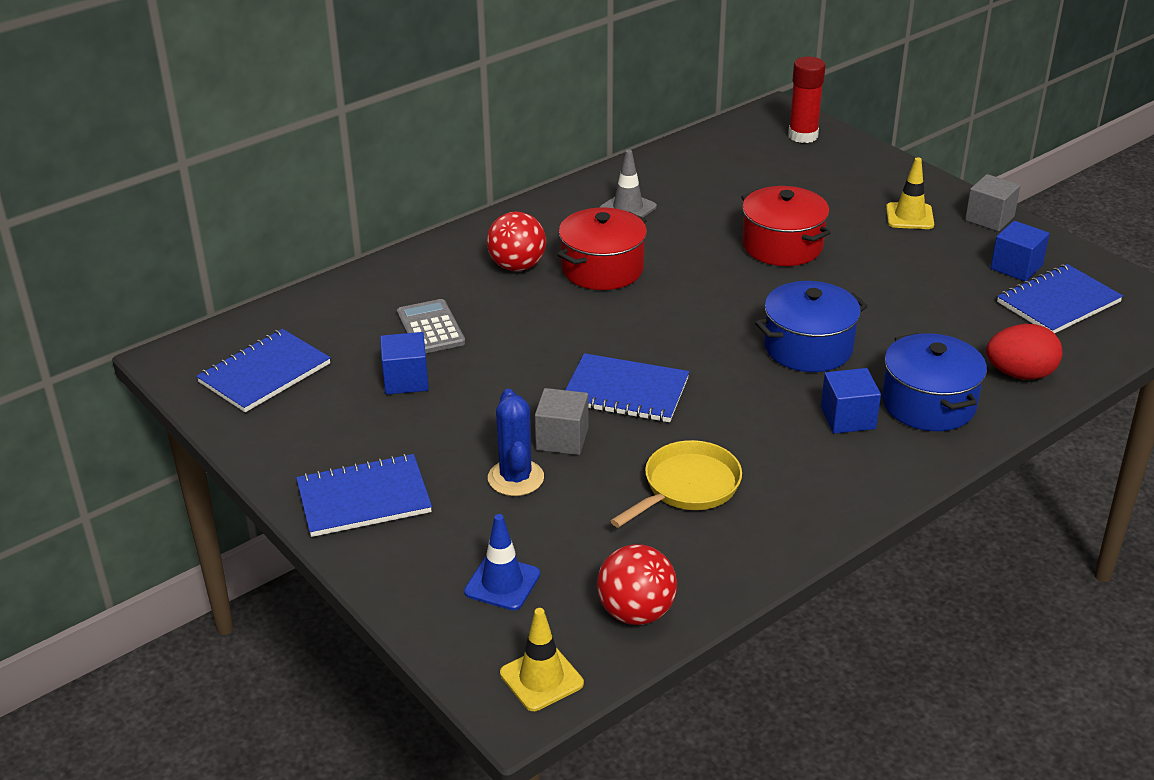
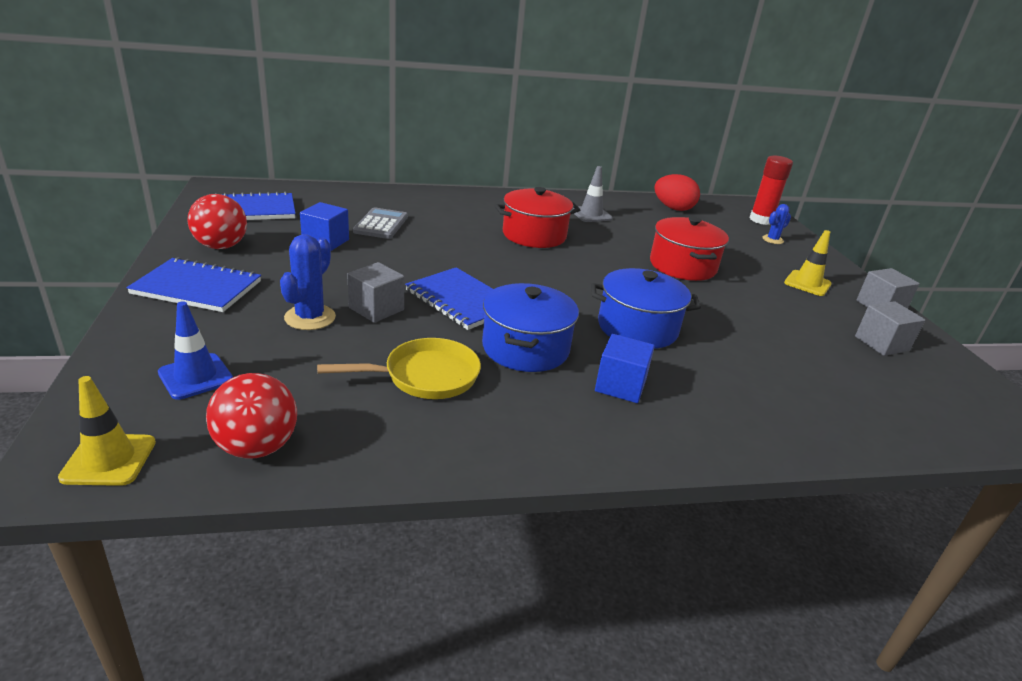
camera: 25 degrees right, 5 degrees down
(517, 266) = (479, 216): red ball -> red ball (221, 246)
(836, 164) = (772, 240): none -> blue cactus
(928, 404) = (708, 405): blue pot -> blue pot (525, 348)
(1016, 267) = (881, 343): blue cube -> grey cube
(1020, 374) = (823, 419): red egg -> red egg (673, 208)
(1058, 302) = (907, 381): blue notebook -> none

